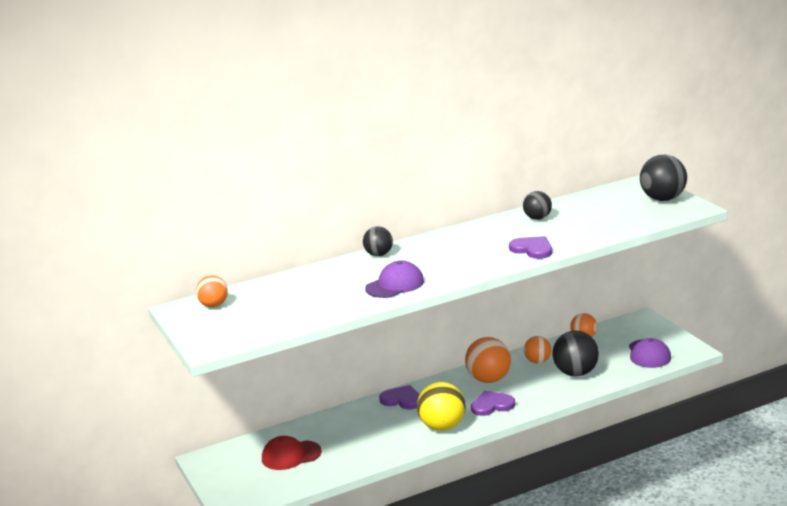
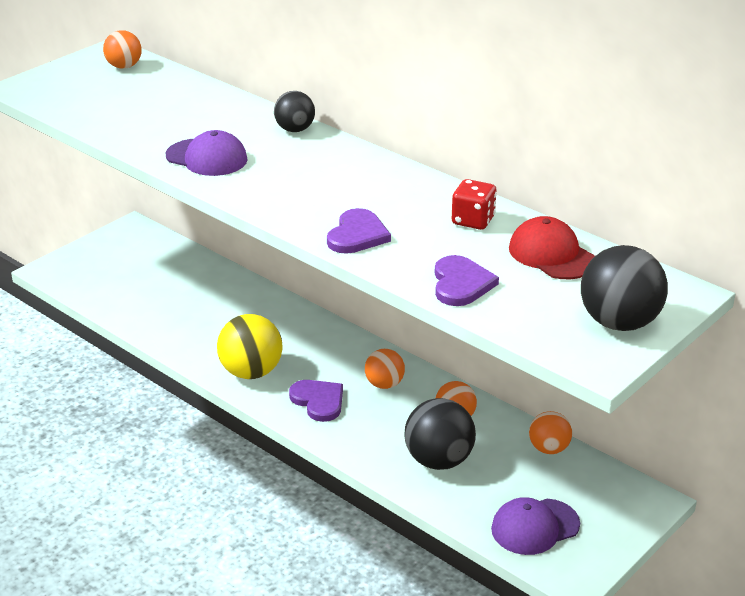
camera: 65 degrees right, 10 degrees up
(291, 455) = (154, 279): red cap -> red cap (552, 255)
(402, 399) = (303, 326): purple heart -> purple heart (461, 284)
(489, 379) = (384, 384): orange ball -> orange ball, size x0.61
(537, 218) = (473, 220): black ball -> red dice

